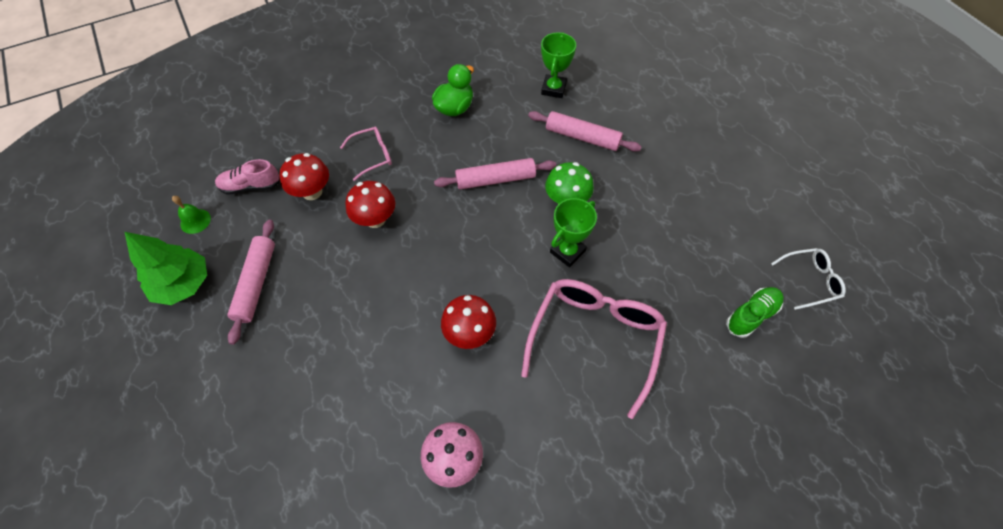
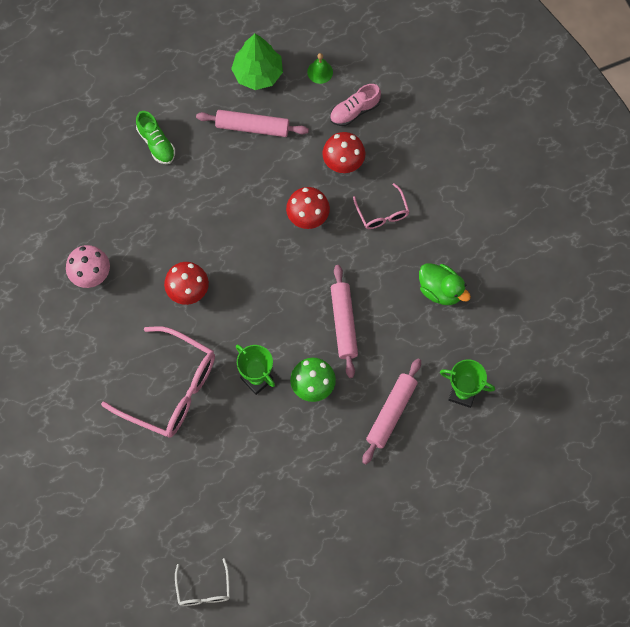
camera: 95 degrees right, 10 degrees up
(251, 186) = (354, 111): pink shoe -> pink shoe turned 120 degrees counterclockwise
(751, 315) = (176, 525): green shoe -> green shoe (156, 143)

